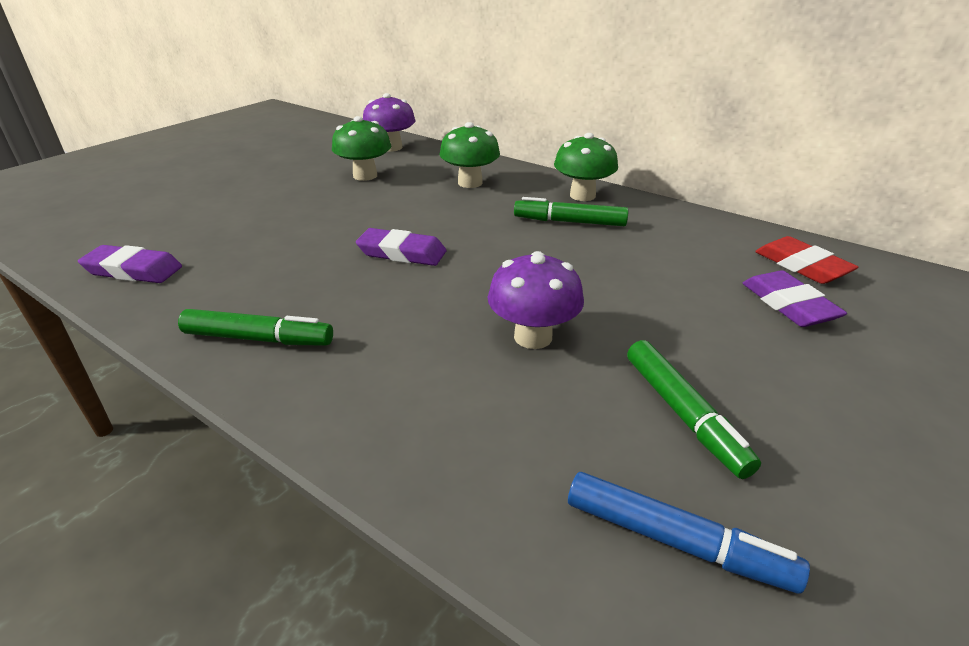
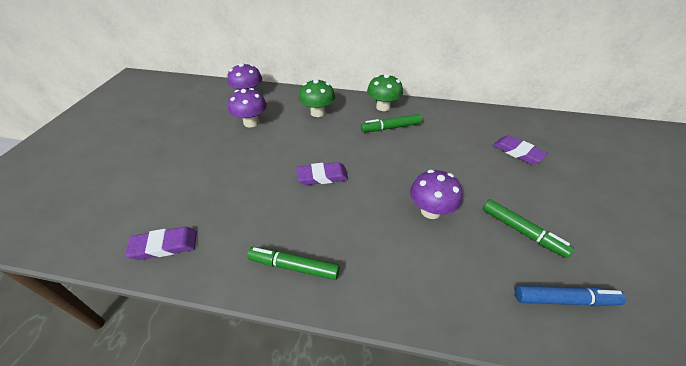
camera: 25 degrees left, 10 degrees up
(258, 338) = (294, 267): green marker -> green marker turned 150 degrees counterclockwise
(365, 176) = (251, 122): green mushroom -> purple mushroom
(802, 266) = (507, 127): red eraser -> none

